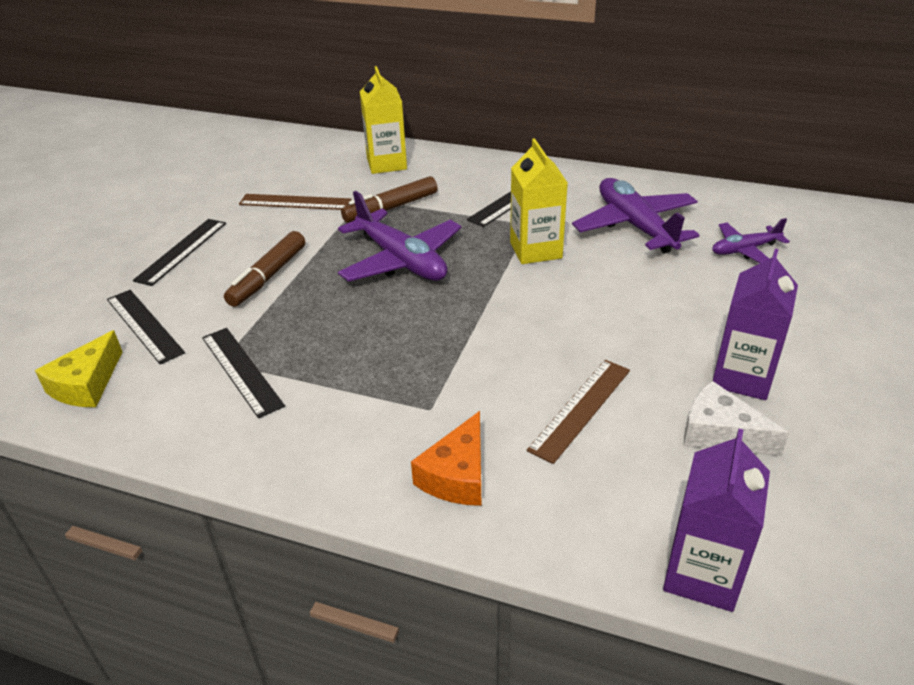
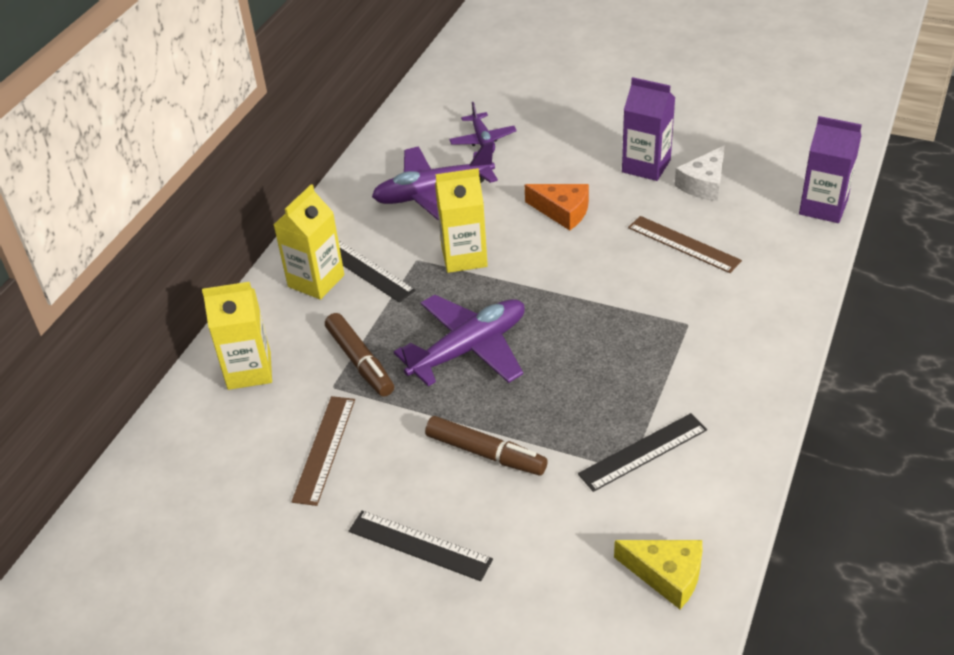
camera: 85 degrees left, 5 degrees up
(144, 325) = (568, 548): black ruler -> none
(457, 475) = (758, 308): orange cheese -> orange cheese (562, 211)
(494, 179) = (316, 281): none -> yellow carton

